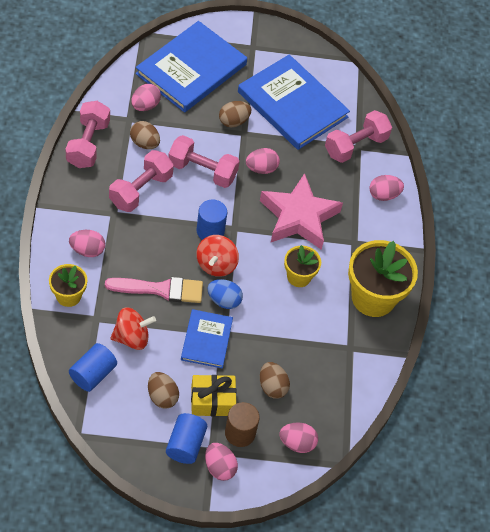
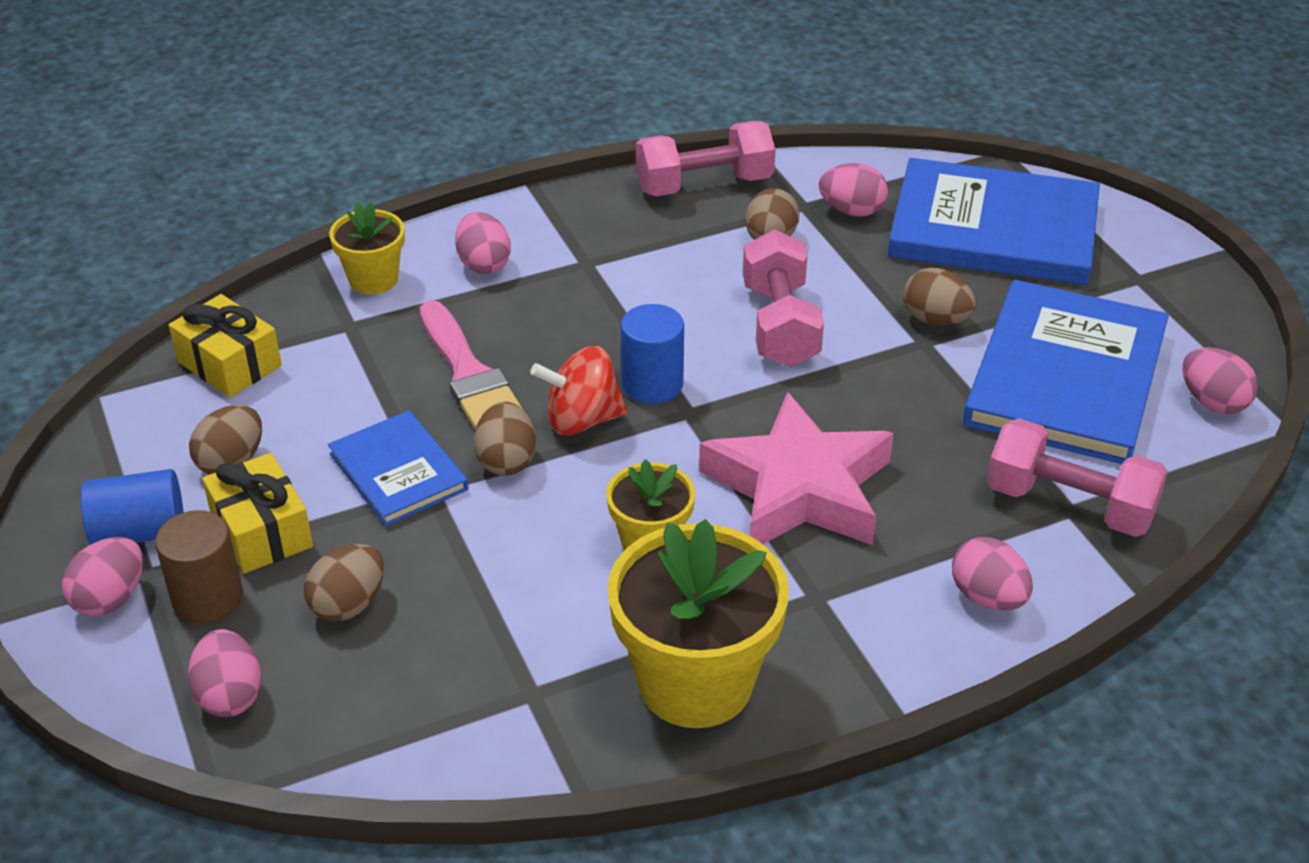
camera: 70 degrees right, 15 degrees down
(93, 374) = (229, 364): blue cylinder -> yellow gift
(132, 337) = (337, 379): red spinning top -> none
(141, 190) = (664, 273): pink dumbbell -> none
(207, 340) = (398, 472): blue book -> blue book turned 75 degrees clockwise
(224, 300) = (506, 461): blue egg -> brown egg
(261, 168) = (864, 394): pink egg -> pink egg (1212, 402)

